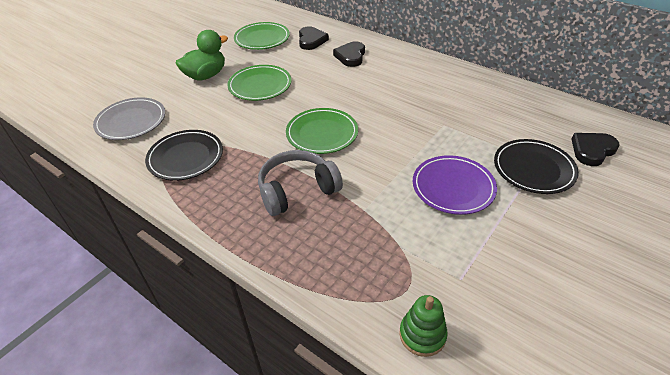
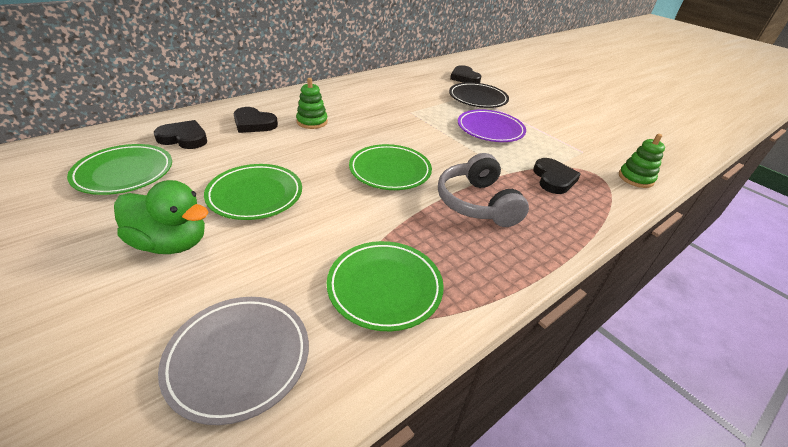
camera: 80 degrees left, 5 degrees down
(186, 158) = (385, 287): black plate -> green plate
(206, 75) = (171, 243): green duck -> green duck turned 135 degrees clockwise
(371, 246) = (553, 179): none -> black heart
(374, 78) = (312, 122): none -> green stacking toy

